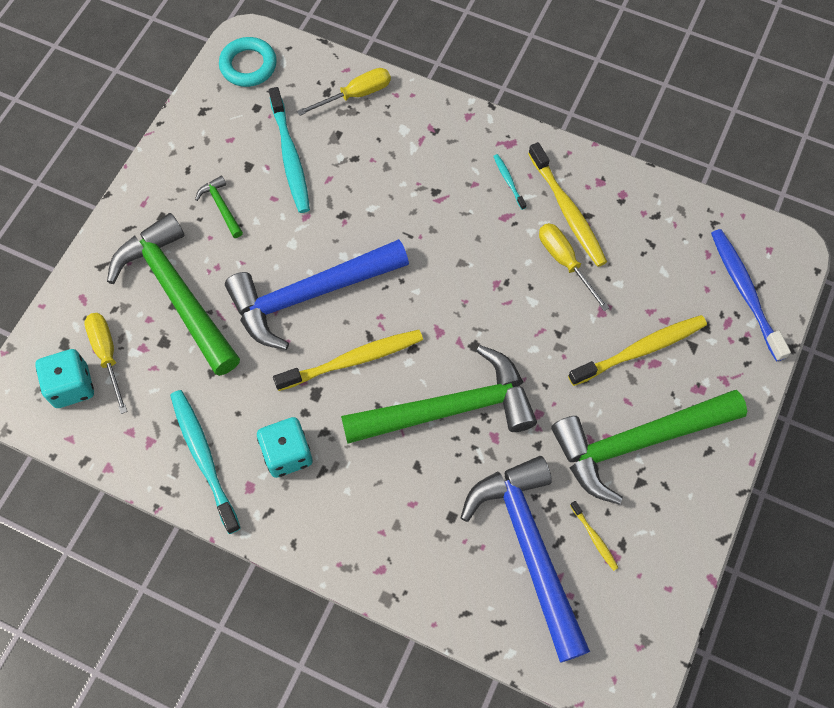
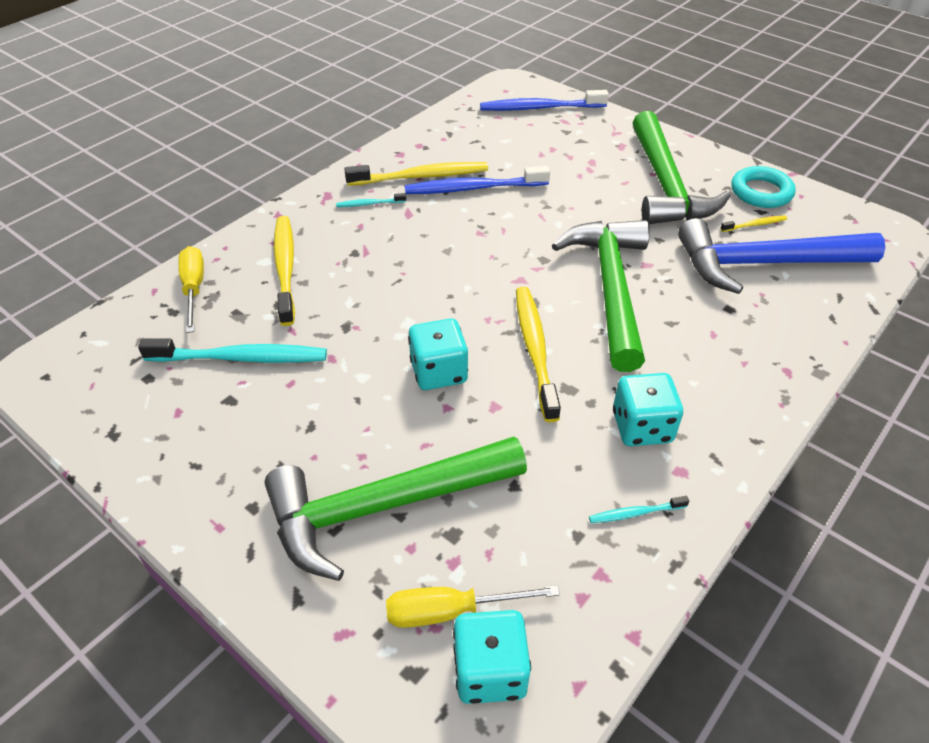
camera: 75 degrees left, 20 degrees down
(204, 458) = (635, 513): turquoise toothbrush -> turquoise toothbrush, size x0.47
(221, 207) = (274, 437): green hammer -> none
(248, 65) = (78, 375): turquoise ring -> turquoise ring (761, 192)
(310, 295) = (439, 372): blue hammer -> turquoise dice
(565, 262) = (474, 188): yellow screwdriver -> blue toothbrush
(640, 350) = (577, 166): yellow toothbrush -> yellow toothbrush (285, 268)

